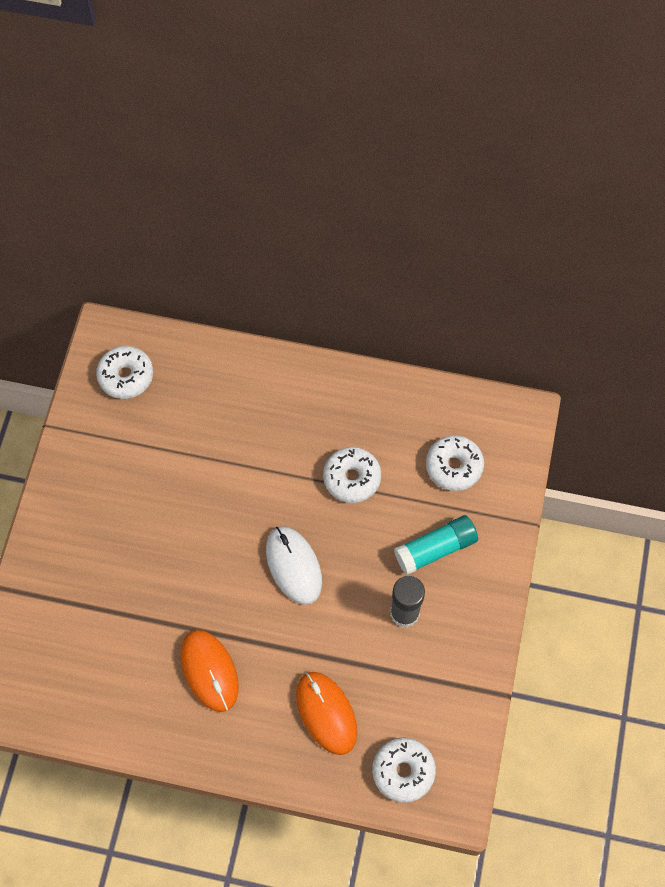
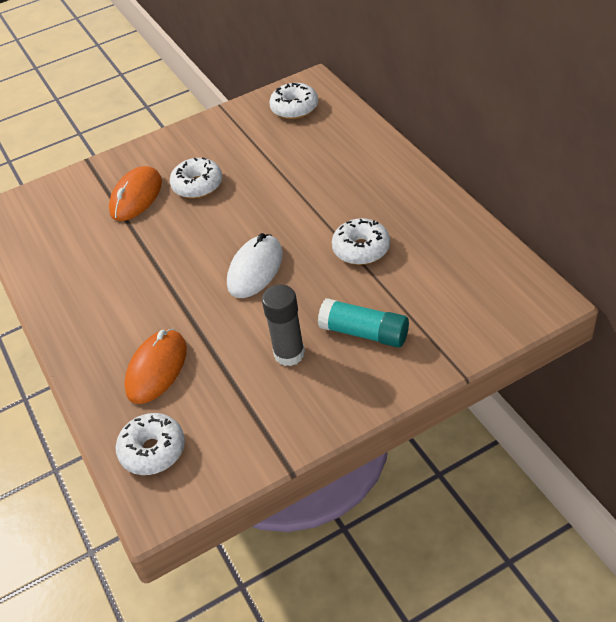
camera: 55 degrees right, 20 degrees down
(209, 671) = (126, 286): orange mouse -> orange mouse (136, 197)
(454, 466) = (446, 293): white donut -> white donut (197, 185)

